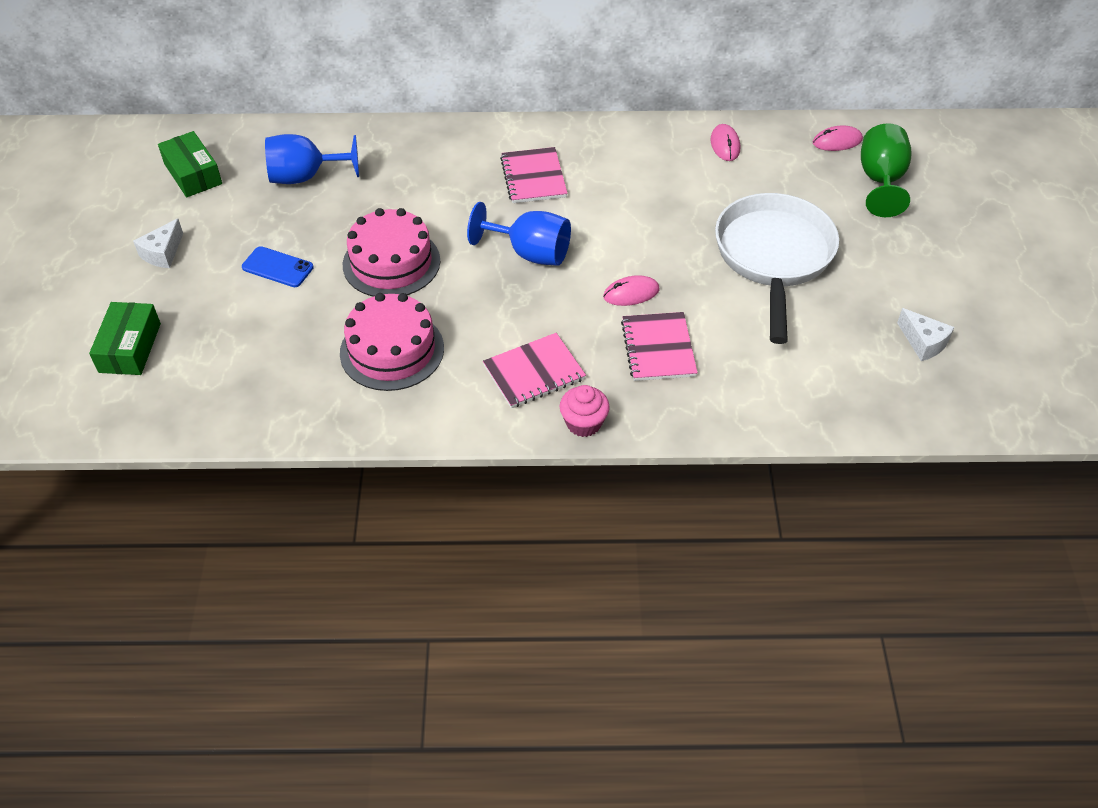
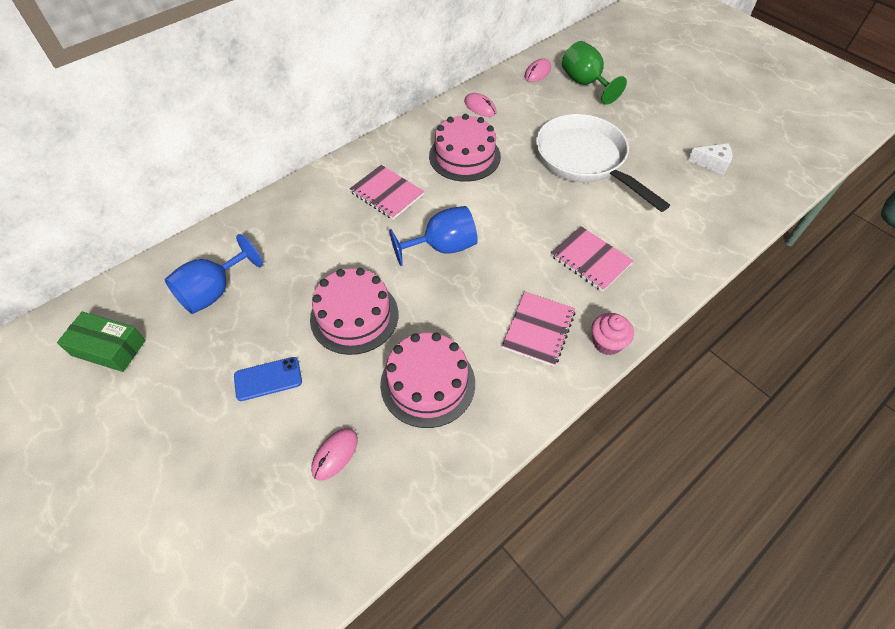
camera: 40 degrees left, 5 degrees up
(130, 348) = (206, 543): green box -> none
(163, 253) = (150, 435): white cheese -> none
(631, 293) = (534, 234): pink mouse -> pink mouse (335, 454)
(649, 184) = (464, 156): none -> pink cake

